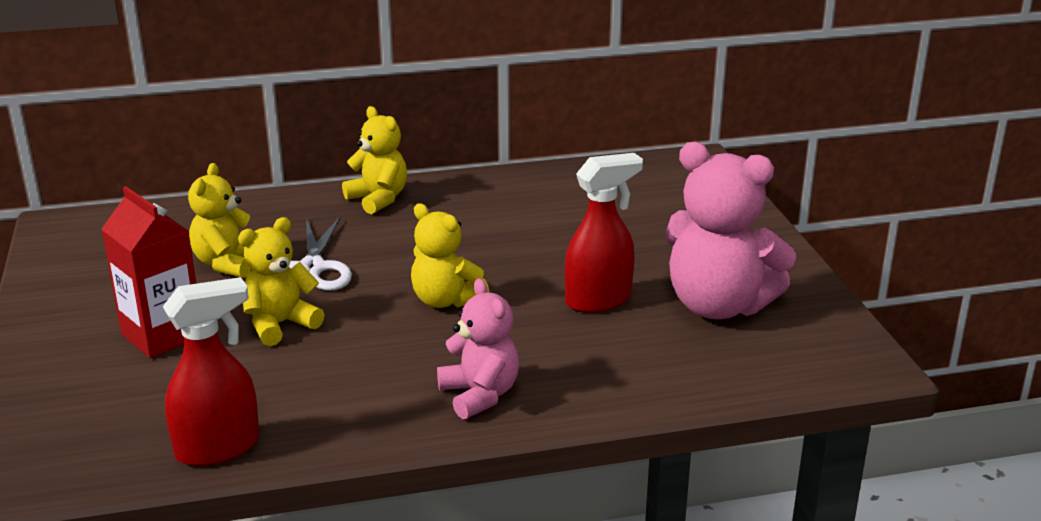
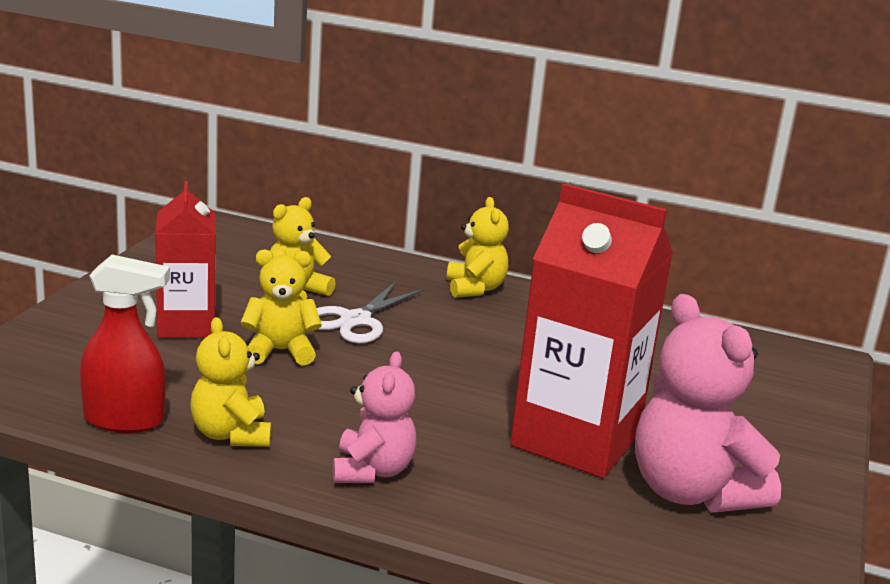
camera: 30 degrees right, 5 degrees down
(445, 300) = (435, 386): yellow teddy bear -> yellow teddy bear (231, 434)
(599, 300) = (575, 440): red spray bottle -> red carton

